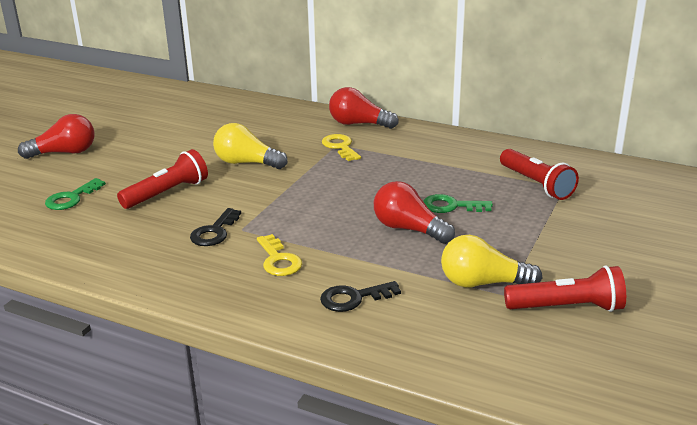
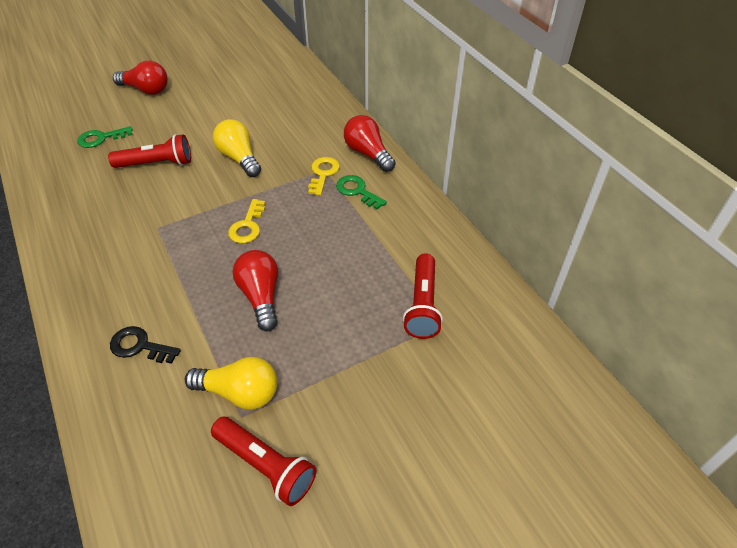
camera: 35 degrees right, 20 degrees up
(214, 232) = (139, 221): black key -> none
(278, 260) = (142, 274): yellow key -> yellow key (248, 226)
(451, 206) = (323, 290): green key -> green key (357, 191)
(483, 283) = (239, 392): yellow light bulb -> yellow light bulb turned 150 degrees clockwise

